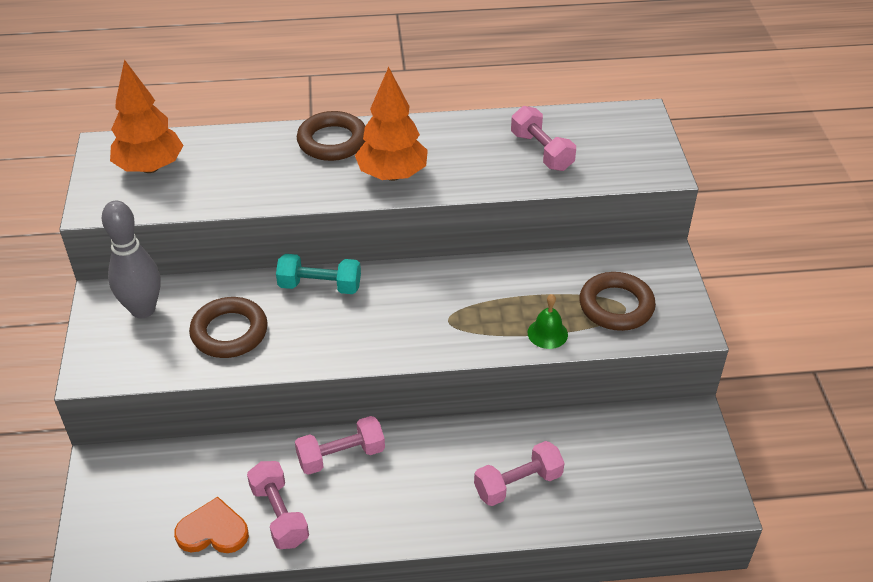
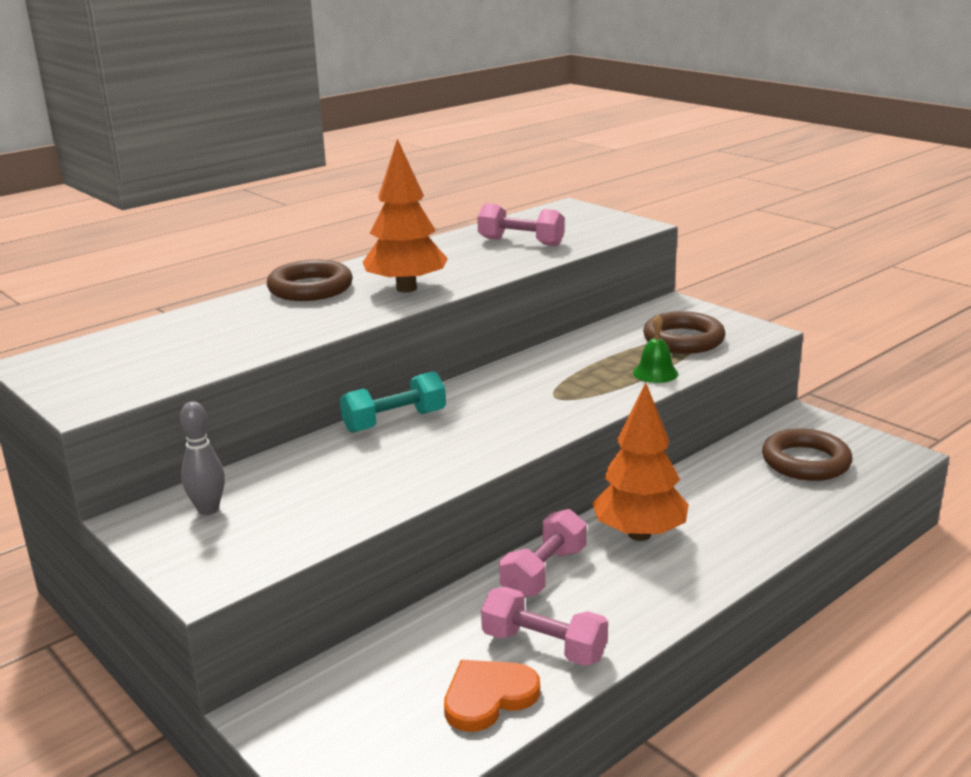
camera: 35 degrees left, 20 degrees down
(143, 309) = (208, 509): grey bowling pin -> grey bowling pin, size x0.60
(150, 167) = (119, 358): orange tree -> orange tree (639, 534)
(229, 332) = (341, 486): brown ring -> brown ring (805, 462)
(518, 484) = (733, 515): pink dumbbell -> none

